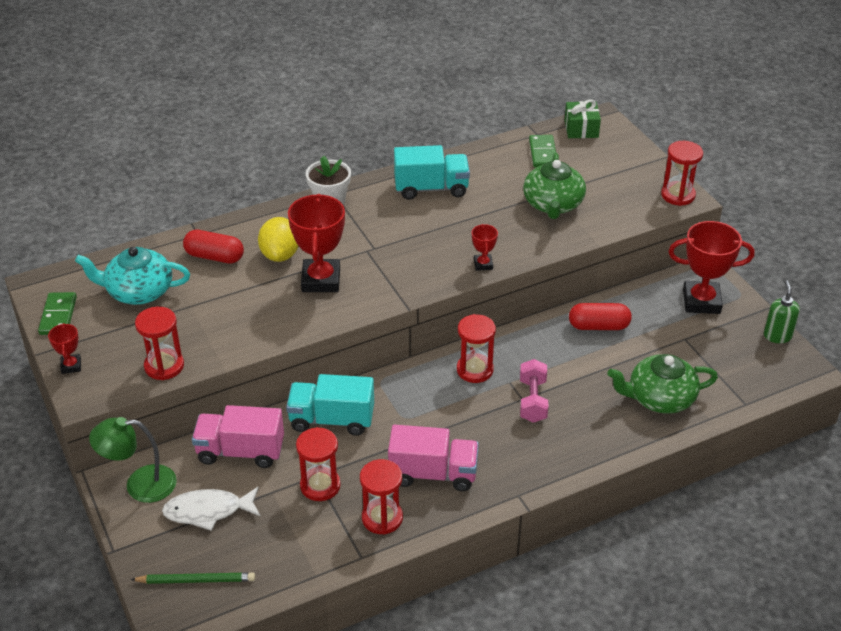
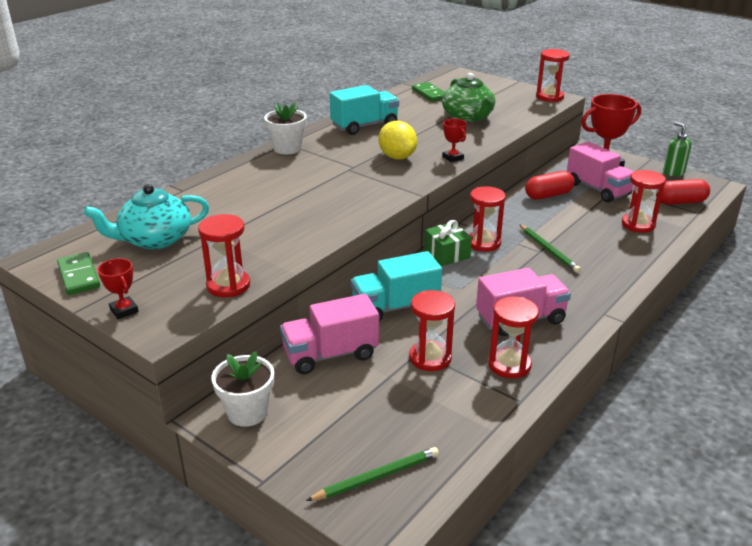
camera: 25 degrees left, 10 degrees down
(140, 484) = (247, 412): green lamp -> white flower pot
(208, 511) = (338, 412): white fish -> none
(214, 256) = (212, 201): red capsule -> red capsule (680, 202)
(280, 255) = (274, 187): yellow lemon -> yellow lemon (397, 157)
(321, 280) = (327, 194): red trophy -> none
(532, 401) = (548, 250): pink dumbbell -> green pencil
(581, 129) = (443, 78): green gift -> green gift (447, 254)
(659, 398) = (638, 225): green teapot -> red hourglass
(662, 334) = (597, 189): none -> pink truck

